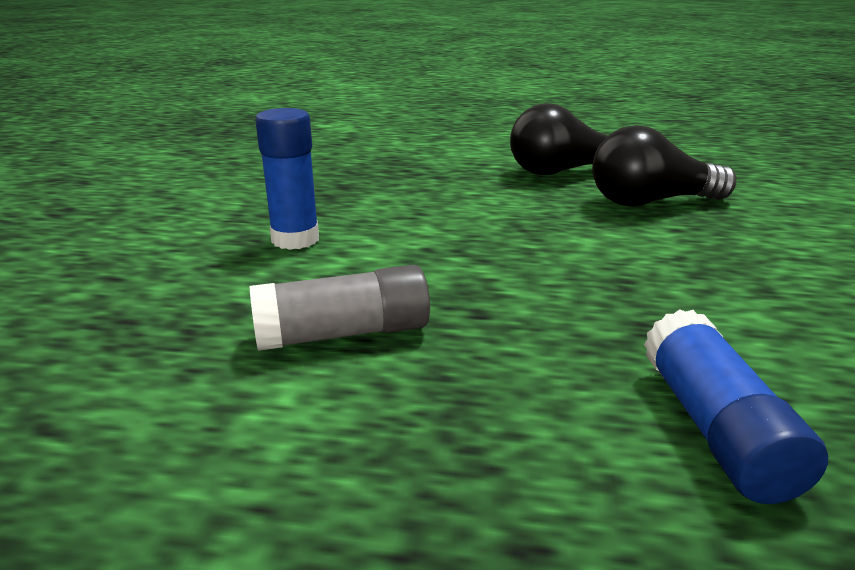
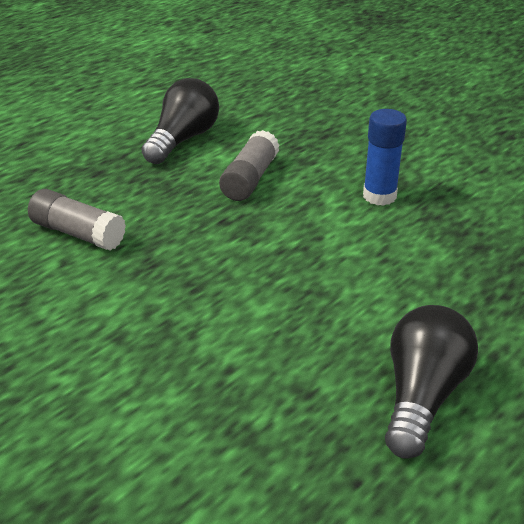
camera: 125 degrees right, 10 degrees up
(650, 202) = (290, 397): black light bulb -> black light bulb (183, 139)
(715, 428) = (78, 233): blue glue stick -> grey glue stick

